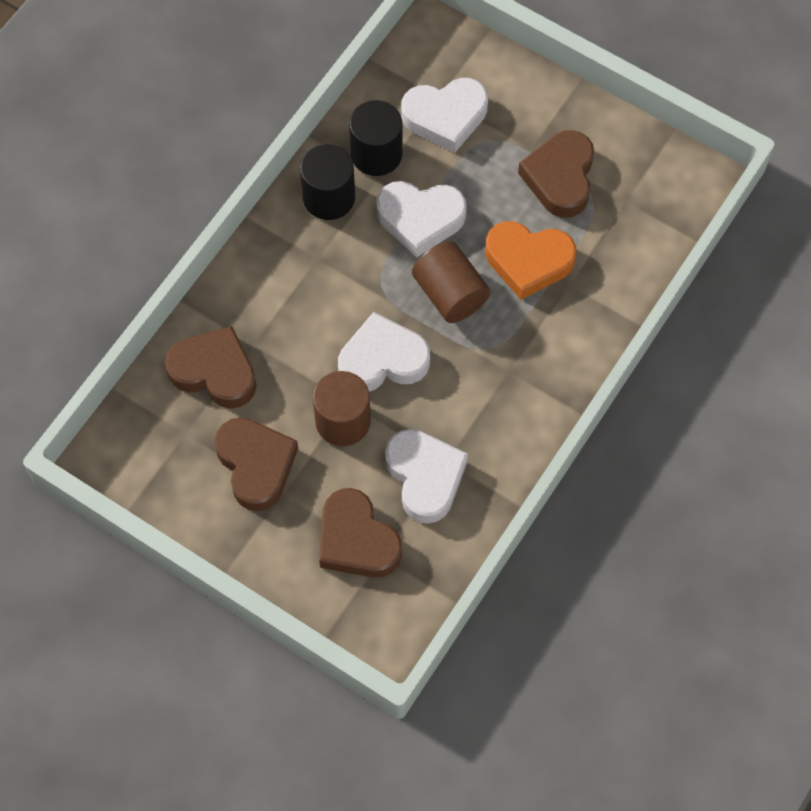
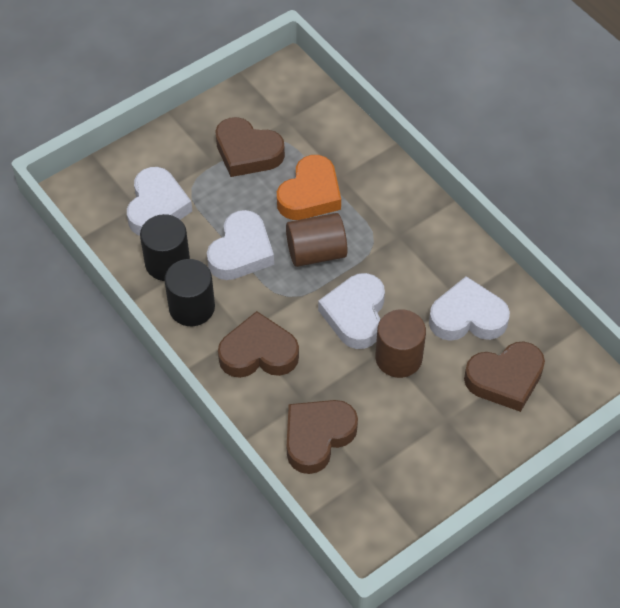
camera: 70 degrees left, 10 degrees down
(256, 465) = (414, 431): brown heart -> brown heart (258, 353)

